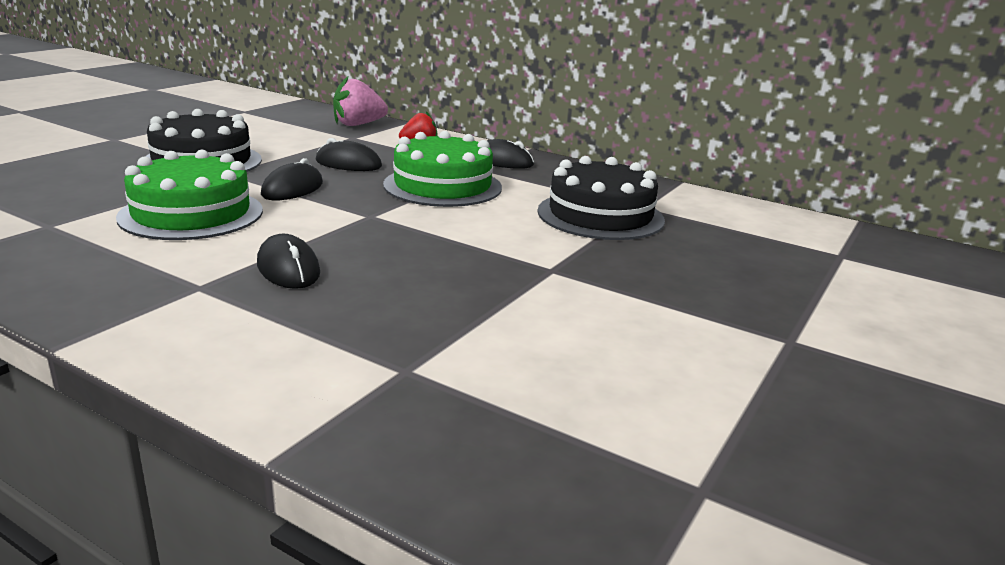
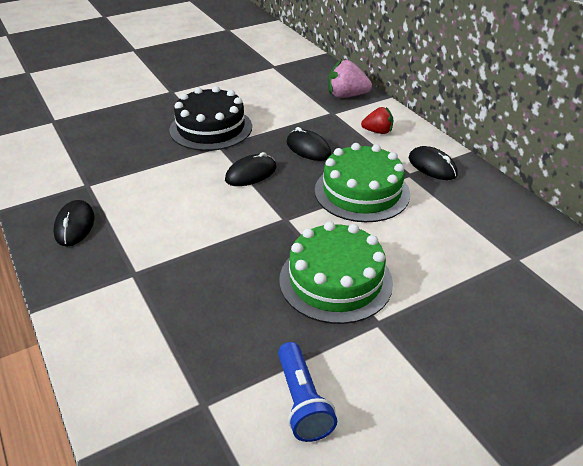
camera: 30 degrees right, 15 degrees up
(191, 214) = (171, 190): green cake -> green cake (335, 280)
(288, 268) = (195, 269): black mouse -> black mouse (75, 226)
(526, 340) = (302, 402): none -> blue flashlight
(600, 215) = (468, 261): black cake -> none

